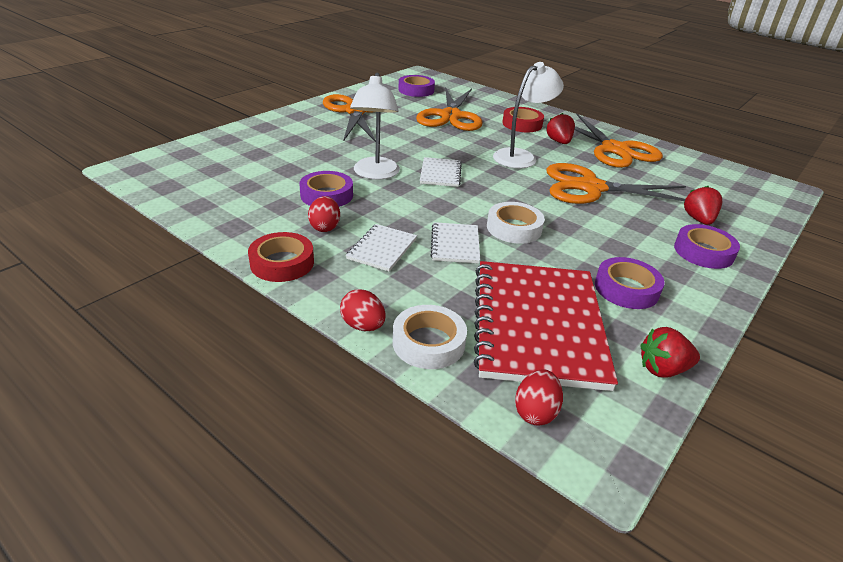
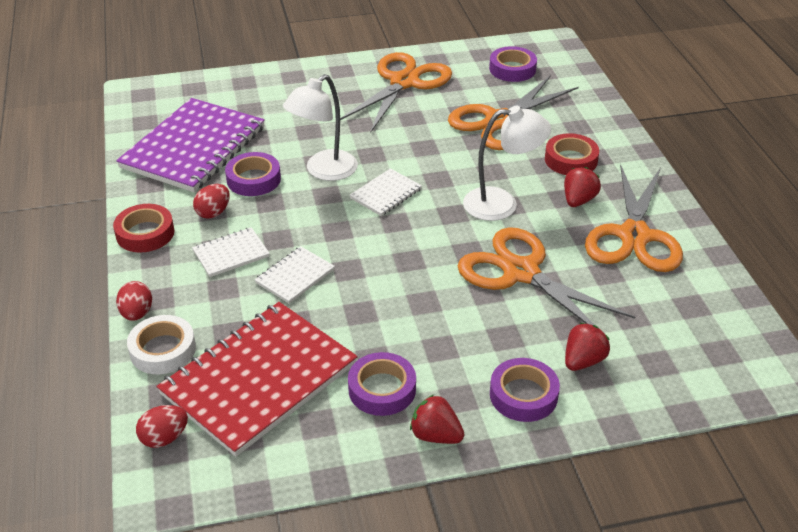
camera: 40 degrees right, 5 degrees up
(242, 190) = (194, 148): none -> purple notebook
(514, 228) = (370, 283): white tape -> none
(663, 369) = (301, 466): red strawberry -> red strawberry (435, 435)

